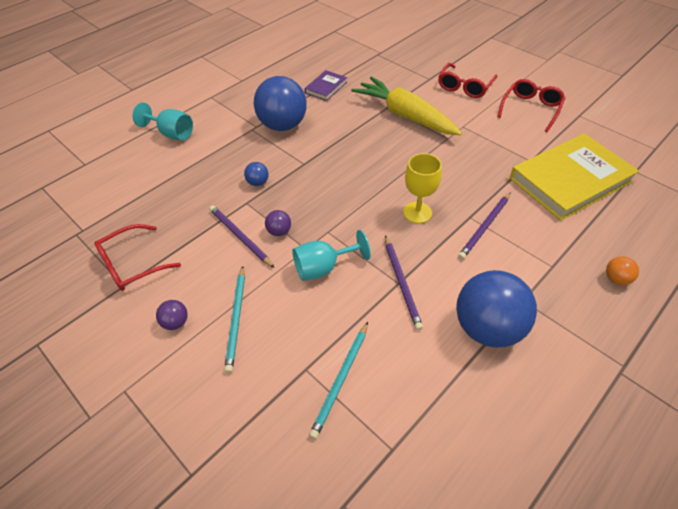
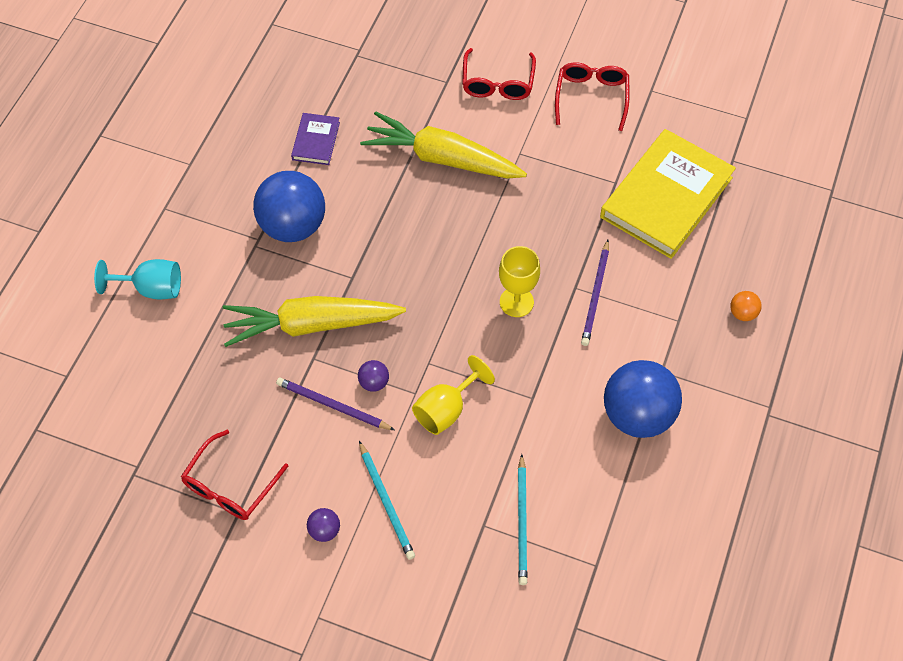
camera: 25 degrees left, 10 degrees up
(258, 182) = (311, 325): blue ball -> yellow carrot
(323, 268) = (446, 409): turquoise goblet -> yellow goblet
(401, 283) = (536, 397): purple pencil -> none

